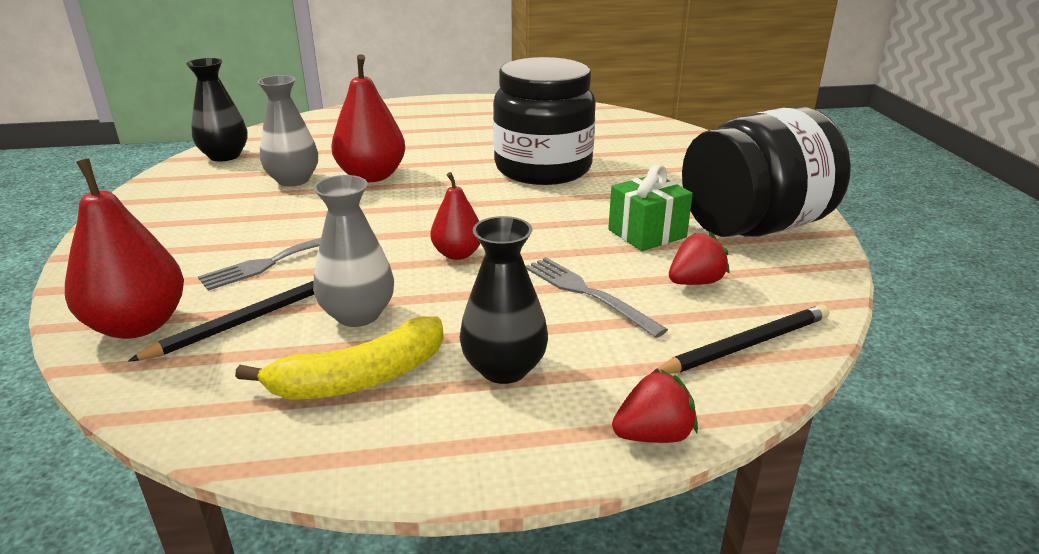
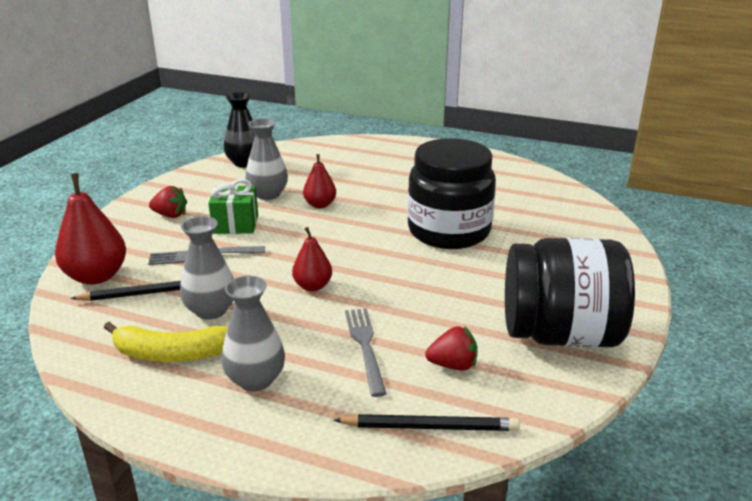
camera: 30 degrees right, 0 degrees up
(371, 176) = (320, 205): red pear -> red pear, size x0.59
(504, 368) = (255, 379): black vase -> grey vase
(647, 233) = (464, 313): green gift -> green gift (235, 224)
(653, 435) = (294, 461): red strawberry -> red strawberry (170, 215)

